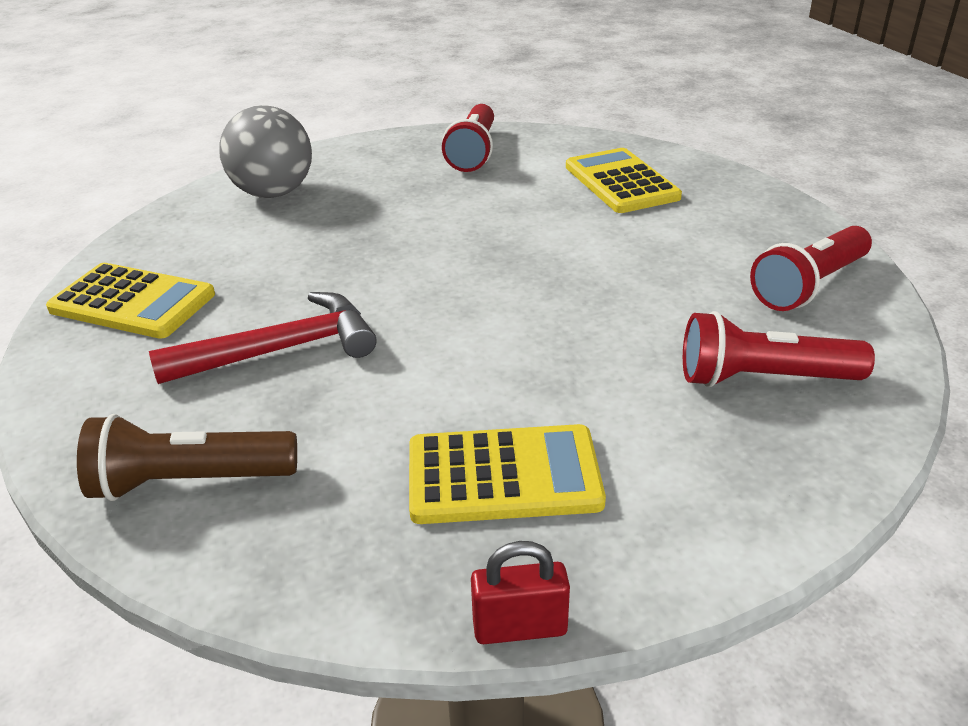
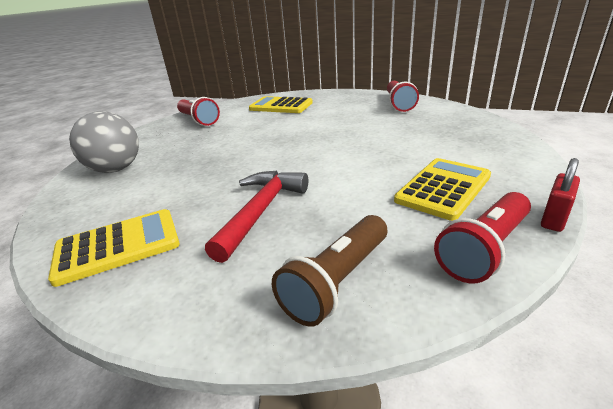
camera: 45 degrees left, 5 degrees down
(763, 379) = (441, 126): red flashlight -> red flashlight (485, 249)

